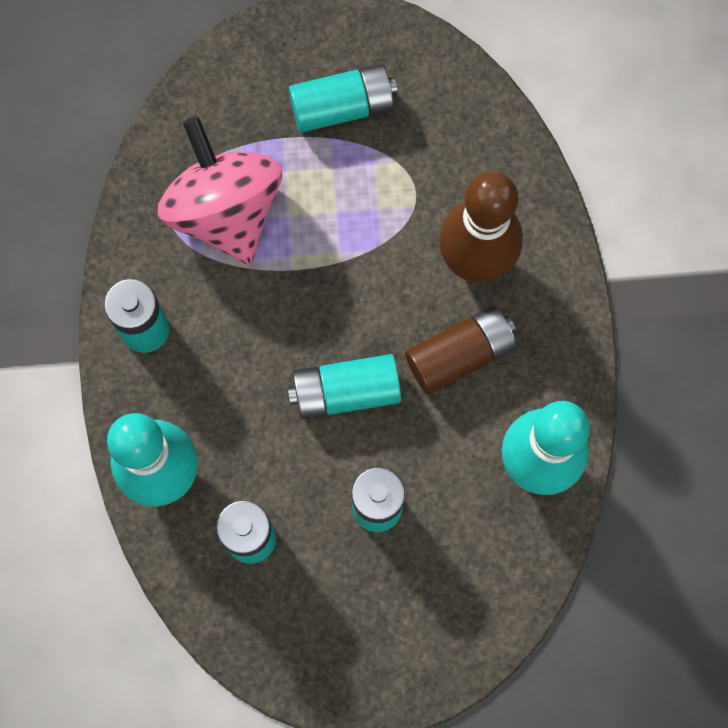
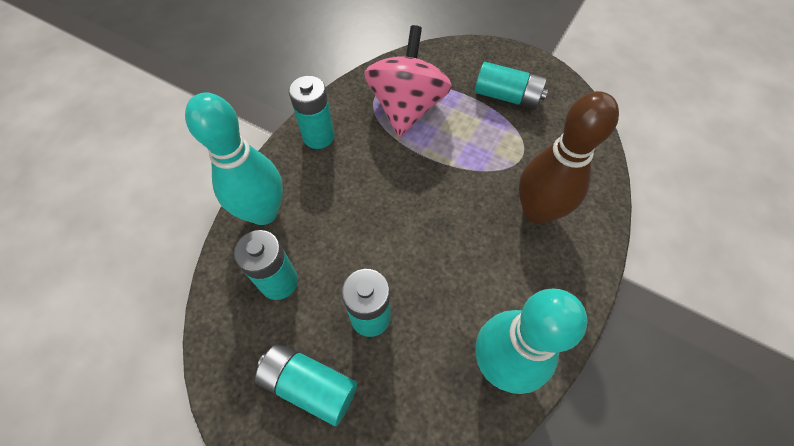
camera: 35 degrees right, 15 degrees down
(345, 391) = (403, 235): turquoise battery -> turquoise battery (309, 385)
(460, 355) = (491, 258): brown battery -> none

